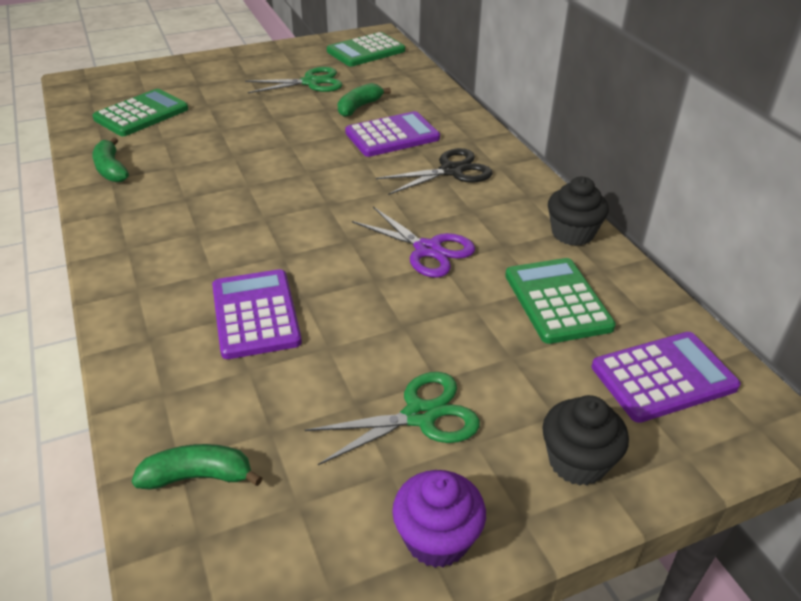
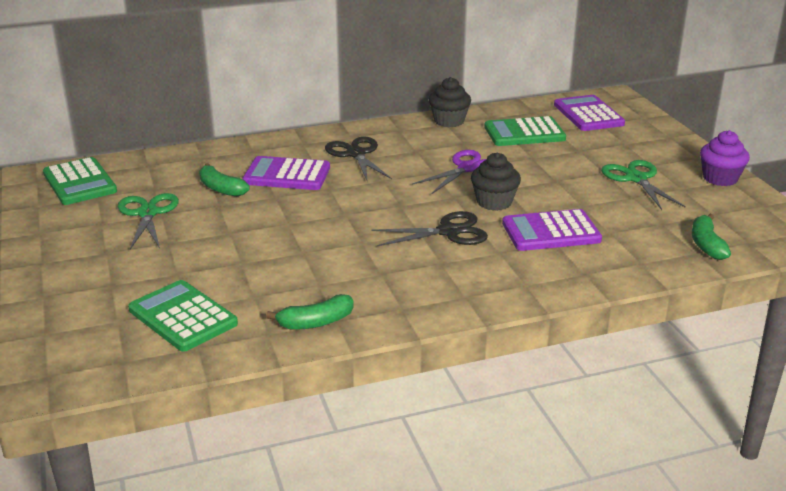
camera: 85 degrees left, 10 degrees down
(263, 236) = (449, 232): none -> black scissors
(392, 136) = (287, 175): purple calculator -> purple calculator turned 60 degrees counterclockwise
(577, 461) = (657, 141): black cupcake -> black cupcake (494, 202)

